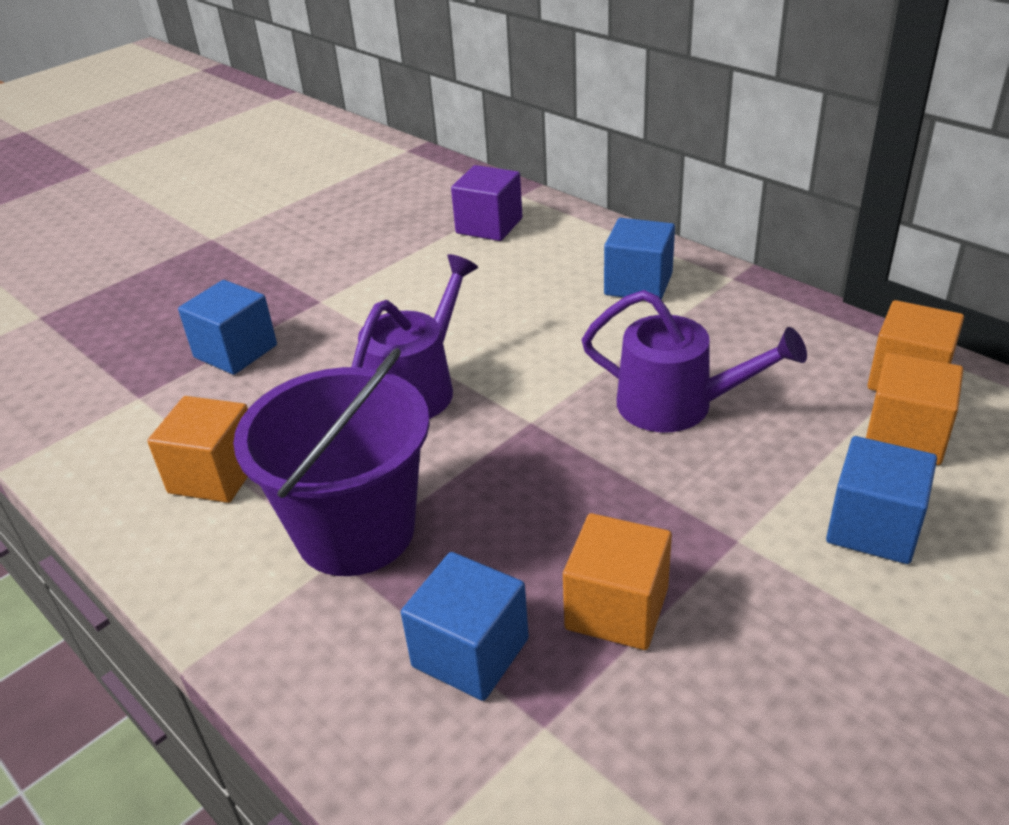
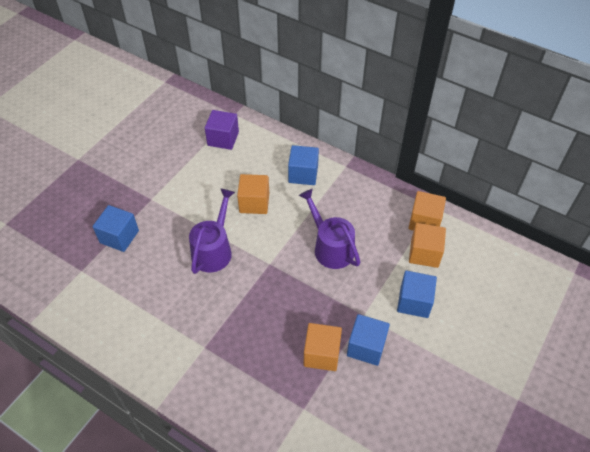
camera: 15 degrees left, 15 degrees up
(215, 475) = (136, 311): orange cube -> orange cube (254, 203)
(355, 531) = (208, 332): purple bucket -> none
(470, 652) = (269, 382): blue cube -> blue cube (366, 347)
(677, 405) = (330, 247): purple watering can -> purple watering can turned 135 degrees counterclockwise

